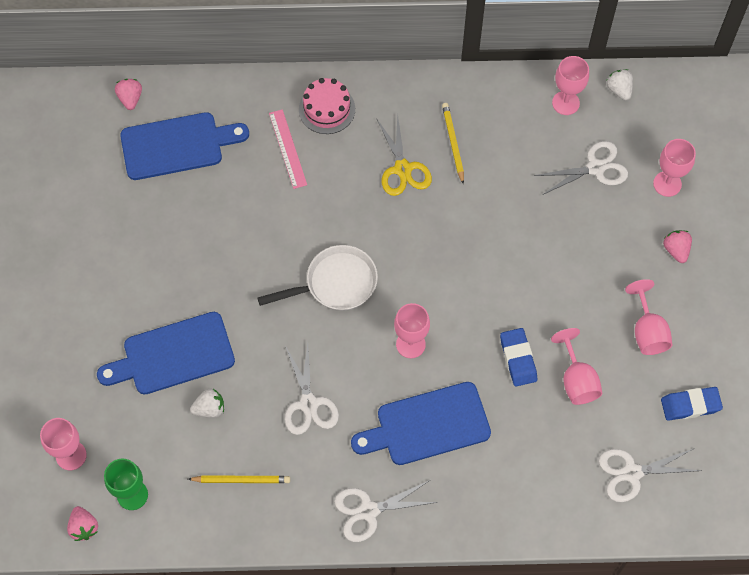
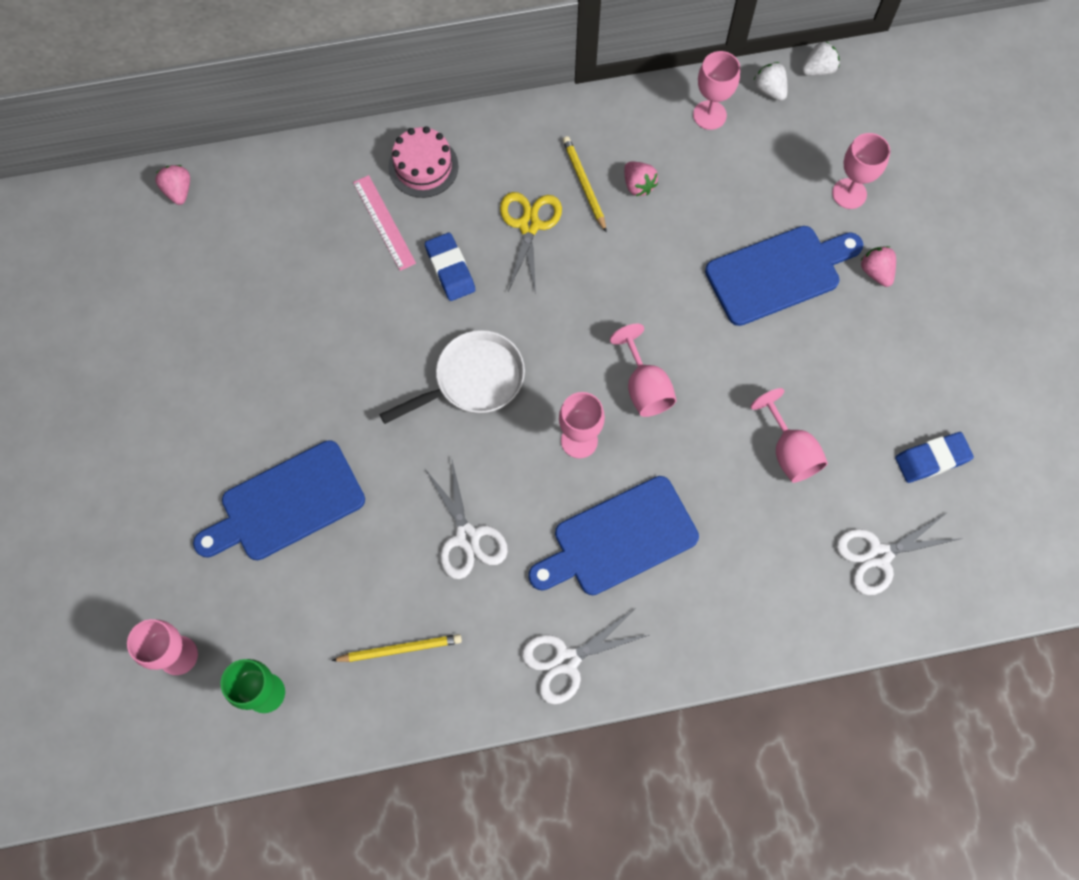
camera: 10 degrees left, 5 degrees up
(84, 527) = (210, 746): pink strawberry -> pink strawberry (638, 185)
(177, 145) = (246, 240): blue cutting board -> blue cutting board (778, 273)
(209, 408) = (344, 564): white strawberry -> white strawberry (818, 70)
(402, 169) = (529, 225): yellow scissors -> yellow scissors turned 150 degrees counterclockwise
(518, 359) = (713, 437): blue eraser -> blue eraser (450, 269)
(595, 168) = (760, 188): white scissors -> none
(647, 331) = (862, 377): pink goblet -> pink goblet (644, 387)

